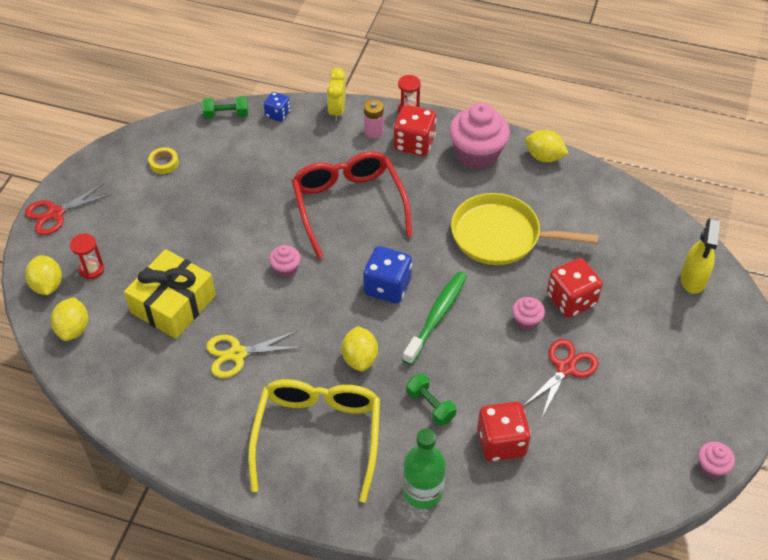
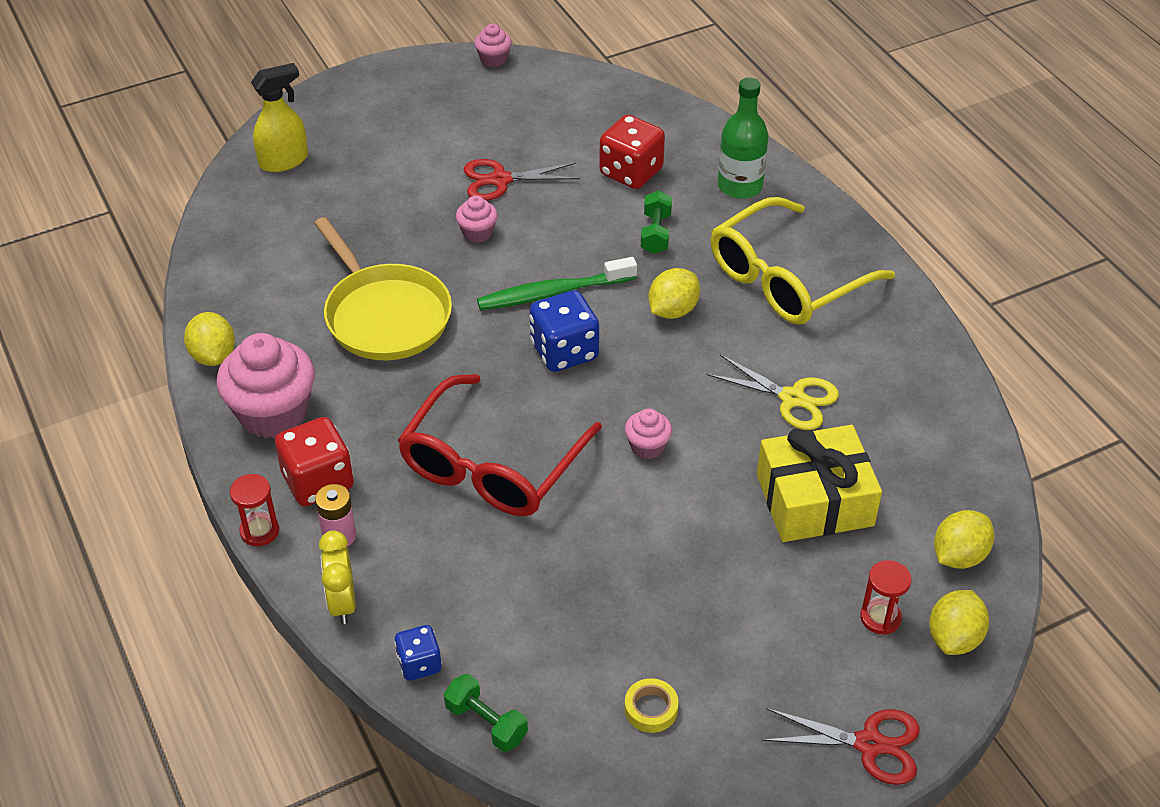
camera: 135 degrees left, 5 degrees down
(337, 111) = (342, 603): yellow clock -> yellow clock turned 120 degrees clockwise
(571, 300) = (412, 220): red dice -> none

